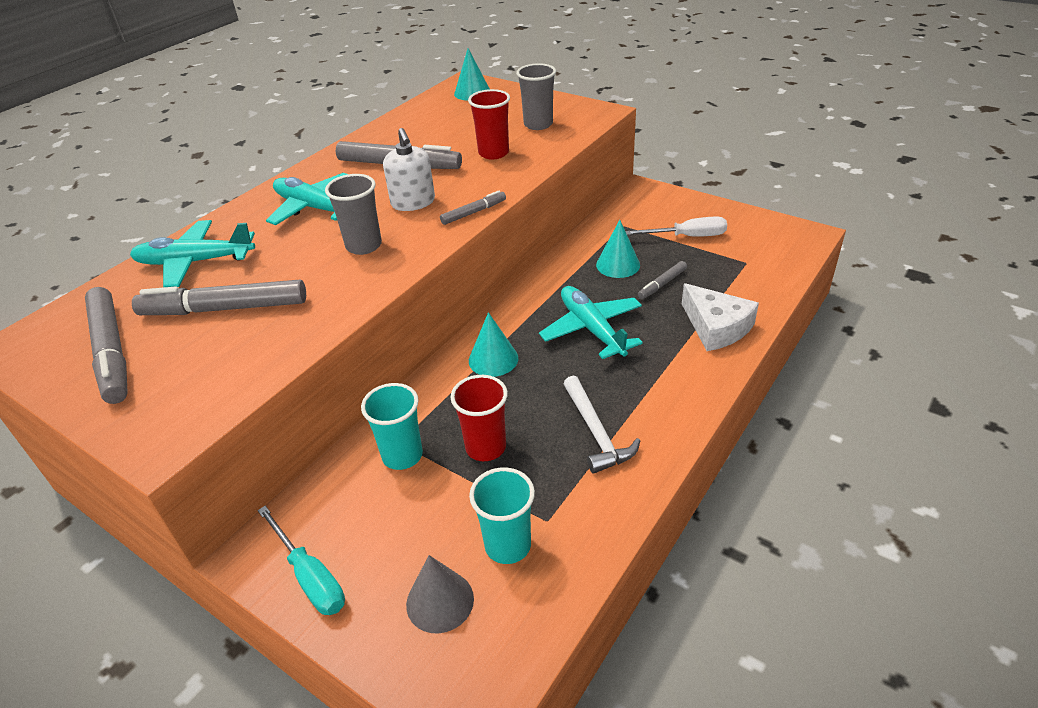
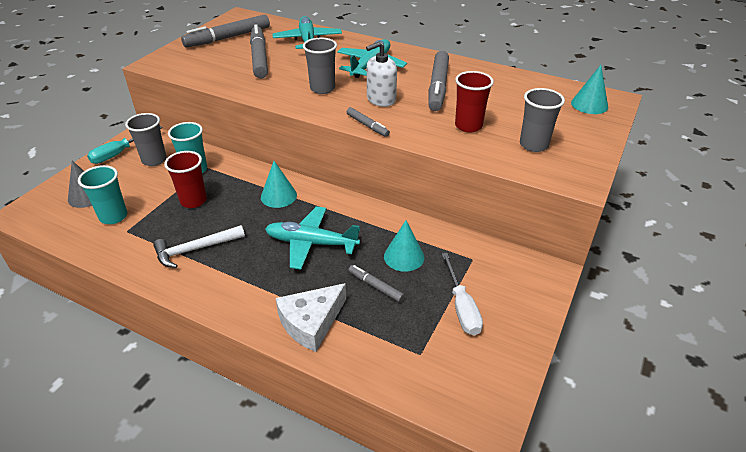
camera: 80 degrees right, 0 degrees up
(354, 516) = (154, 160): none -> grey cup
(591, 329) = (311, 243): turquoise plane -> turquoise plane turned 135 degrees counterclockwise

